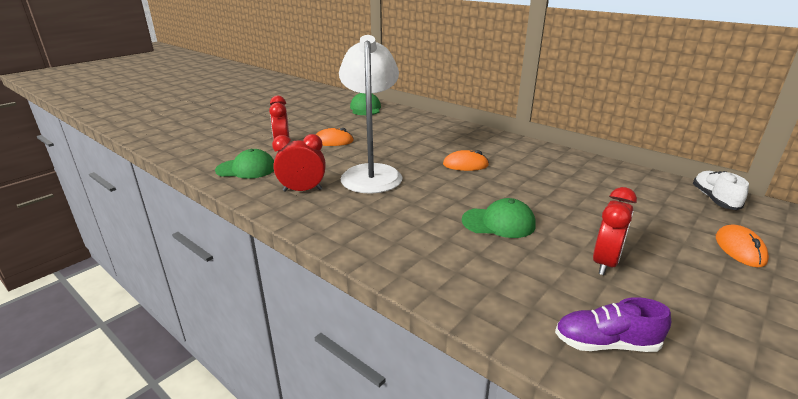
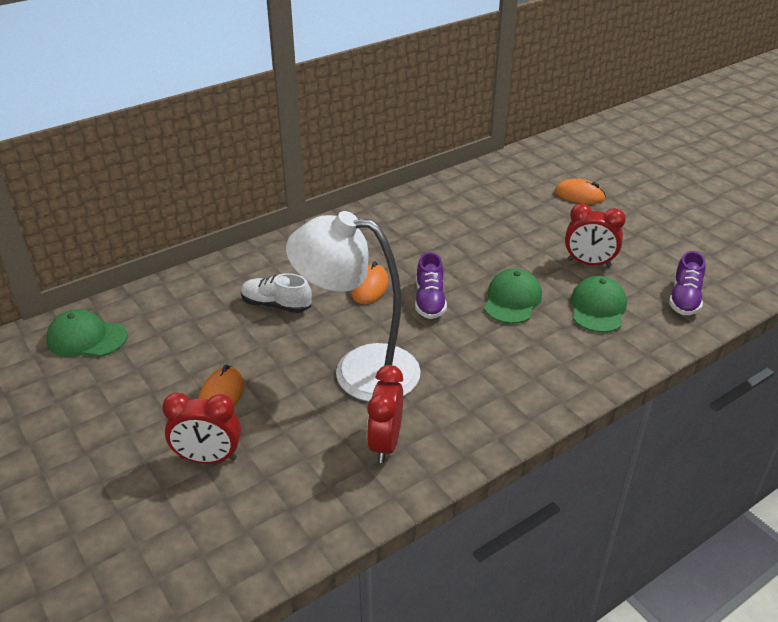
camera: 75 degrees left, 10 degrees up
(246, 169) = (283, 507): green cap -> green cap (598, 308)
(467, 187) = (429, 301): none -> purple shoe
(605, 263) = (589, 263): red clock -> red clock turned 150 degrees clockwise
(714, 199) = (502, 171): white shoe -> white shoe (276, 305)

